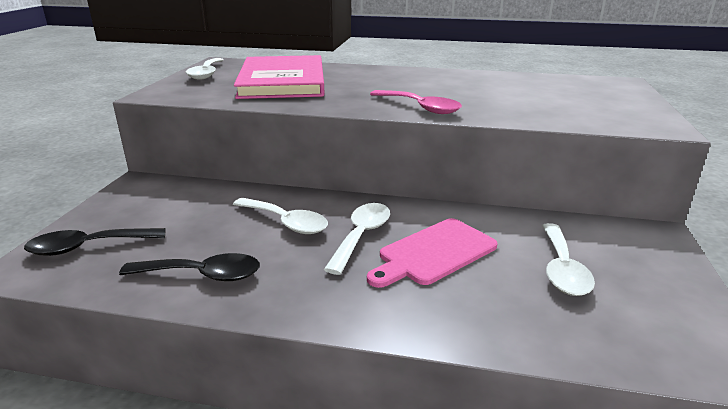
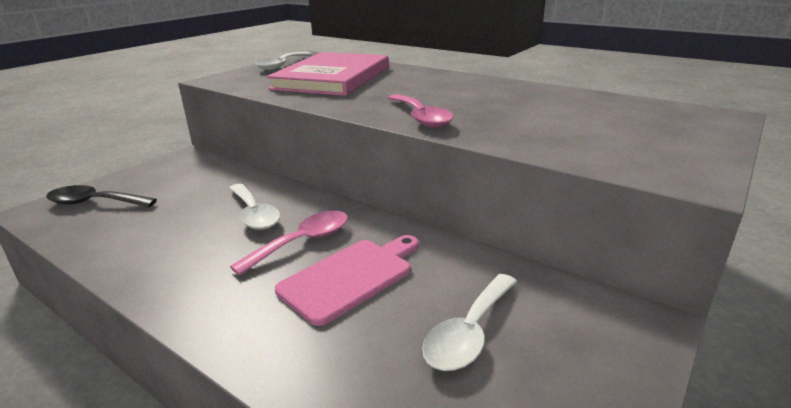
camera: 25 degrees right, 0 degrees up
(202, 275) = (140, 246): black spoon -> none
(361, 236) = (303, 242): white spoon -> pink spoon
(434, 253) = (350, 277): pink cutting board -> pink cutting board turned 150 degrees clockwise

